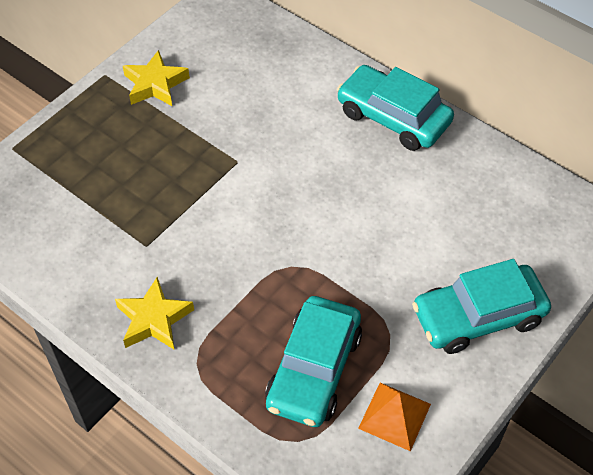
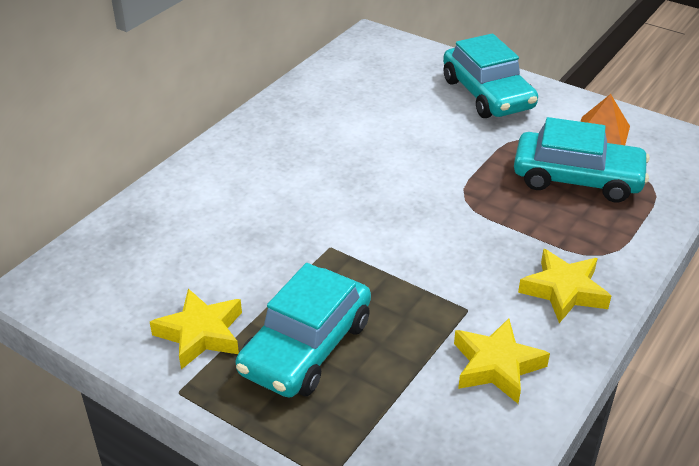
camera: 95 degrees left, 15 degrees down
(82, 254) = (496, 366): none -> yellow star
(393, 117) = (258, 141): turquoise car -> turquoise car (306, 347)

